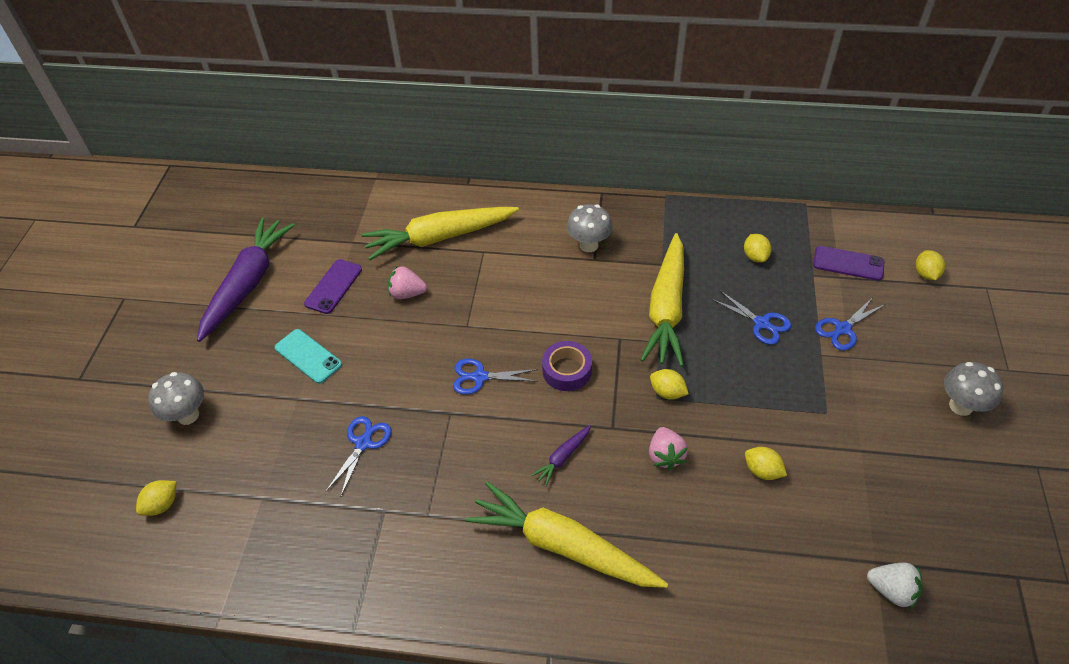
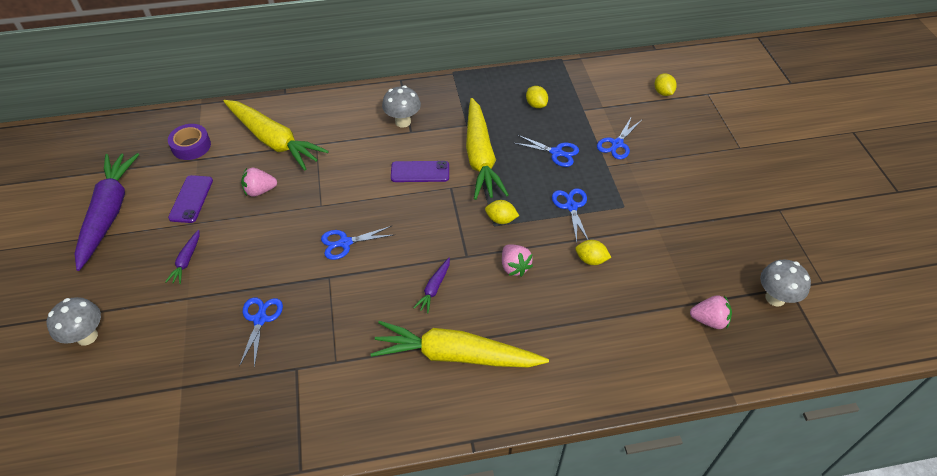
camera: 20 degrees left, 0 degrees up
(162, 505) = (87, 418): yellow lemon -> none
(308, 356) = (186, 261): turquoise phone -> purple carrot
(439, 238) = (274, 141): yellow carrot -> yellow carrot turned 105 degrees counterclockwise
(567, 370) = (416, 221): purple tape -> purple tape (191, 146)
(759, 397) = (571, 206): none -> blue scissors
(848, 263) = (606, 96): purple phone -> purple phone (420, 172)
(891, 590) = (709, 320): white strawberry -> pink strawberry
(960, 406) = (715, 180): grey mushroom -> grey mushroom (775, 298)

